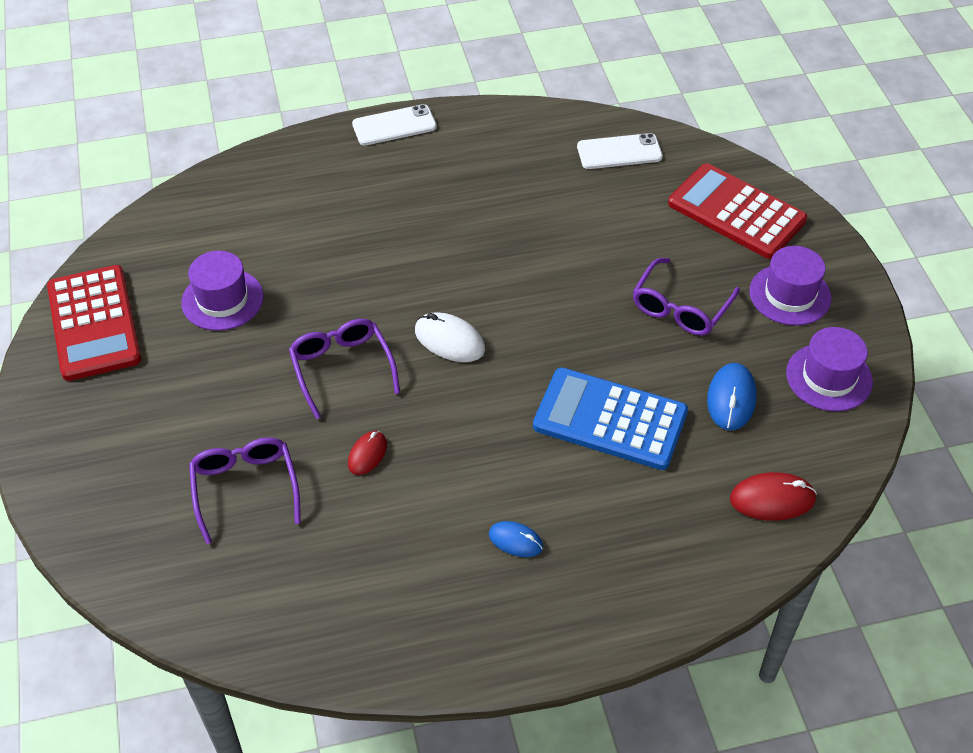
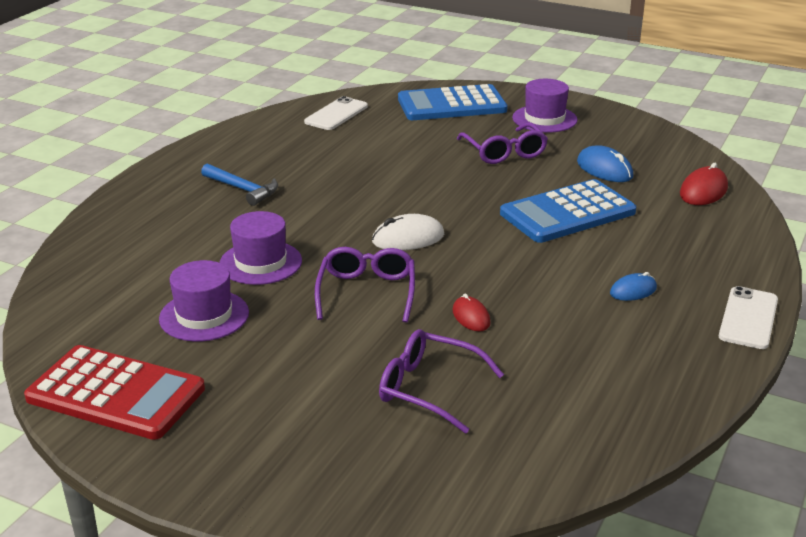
camera: 50 degrees left, 20 degrees down
(342, 368) = (367, 292): purple glasses -> purple glasses turned 75 degrees clockwise
(394, 126) = (159, 172): white phone -> white phone (748, 318)
(420, 190) = (243, 189): none -> blue hammer
(736, 212) = (451, 105): red calculator -> blue calculator
(829, 377) = (627, 136): purple hat -> purple hat (260, 263)

